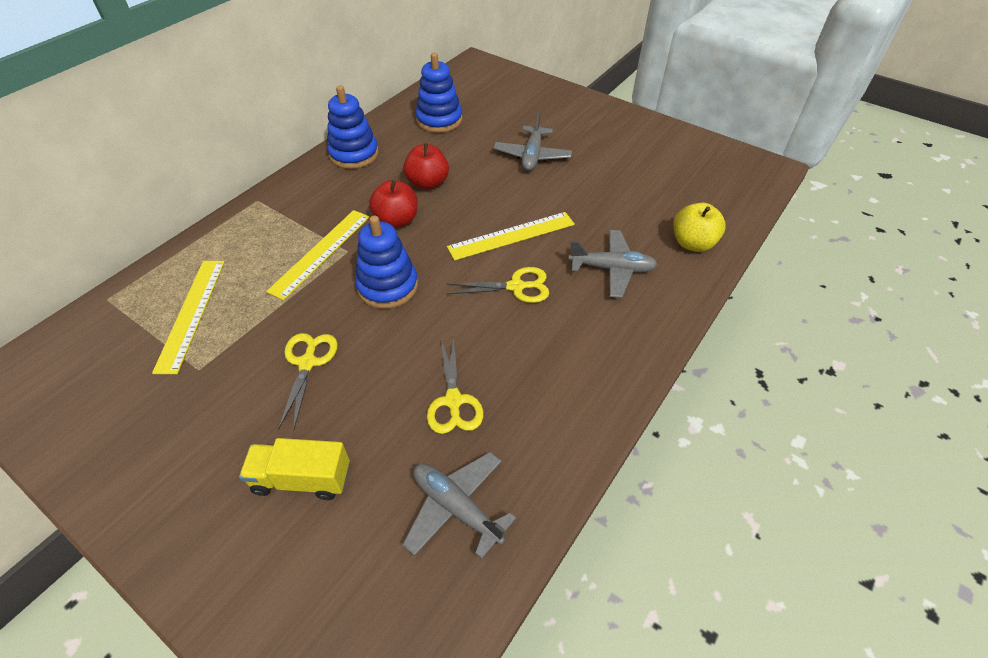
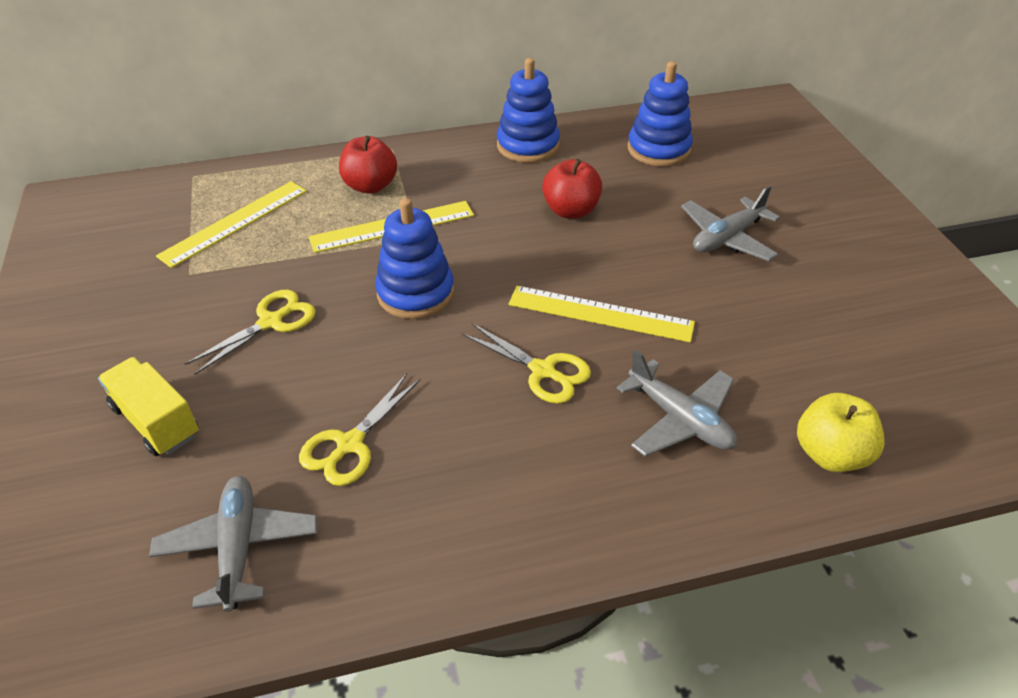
camera: 40 degrees right, 5 degrees down
(397, 220) = (496, 233): red apple -> red apple (370, 186)

